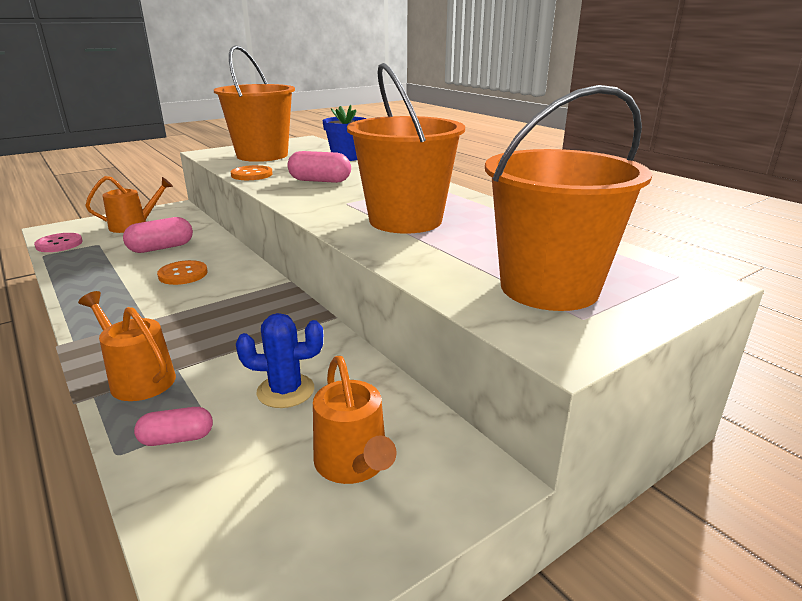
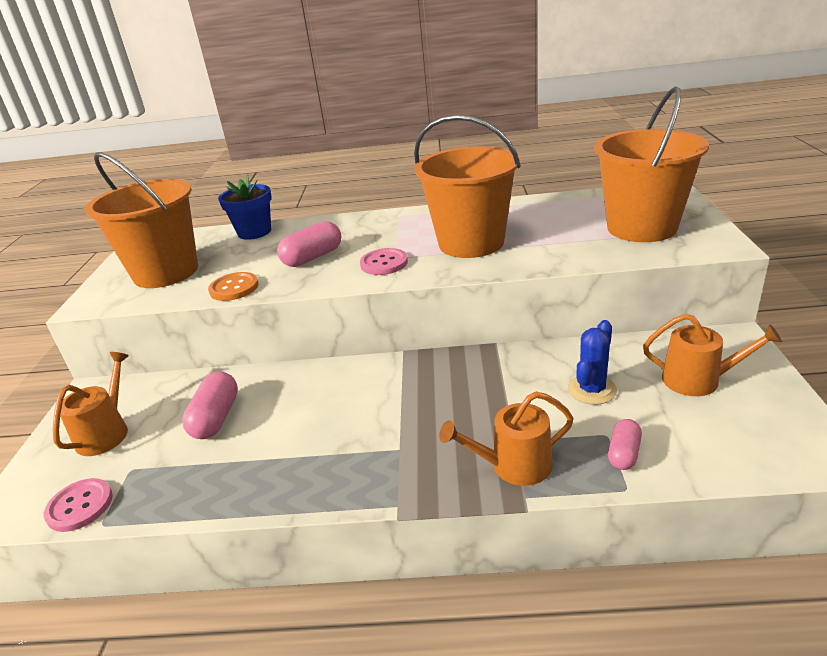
camera: 50 degrees left, 5 degrees up
(183, 274) = (312, 411): orange button -> none
(331, 202) = (384, 263): none -> pink button

